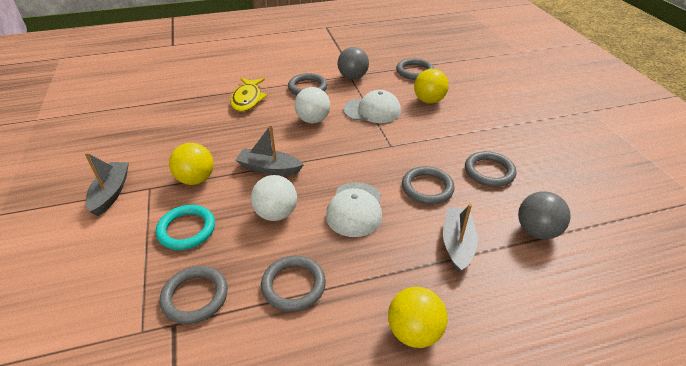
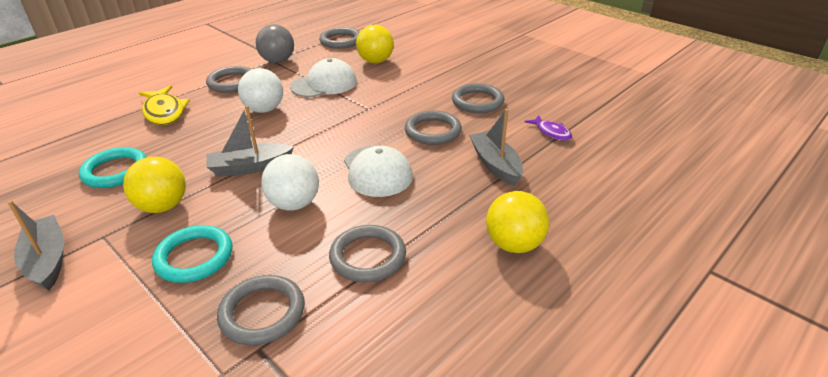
camera: 30 degrees left, 5 degrees down
(188, 138) = (115, 171): none -> turquoise ring
(536, 231) = (551, 132): grey ball -> purple fish

